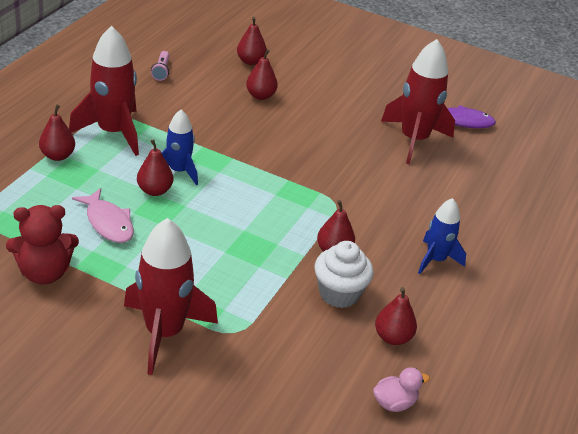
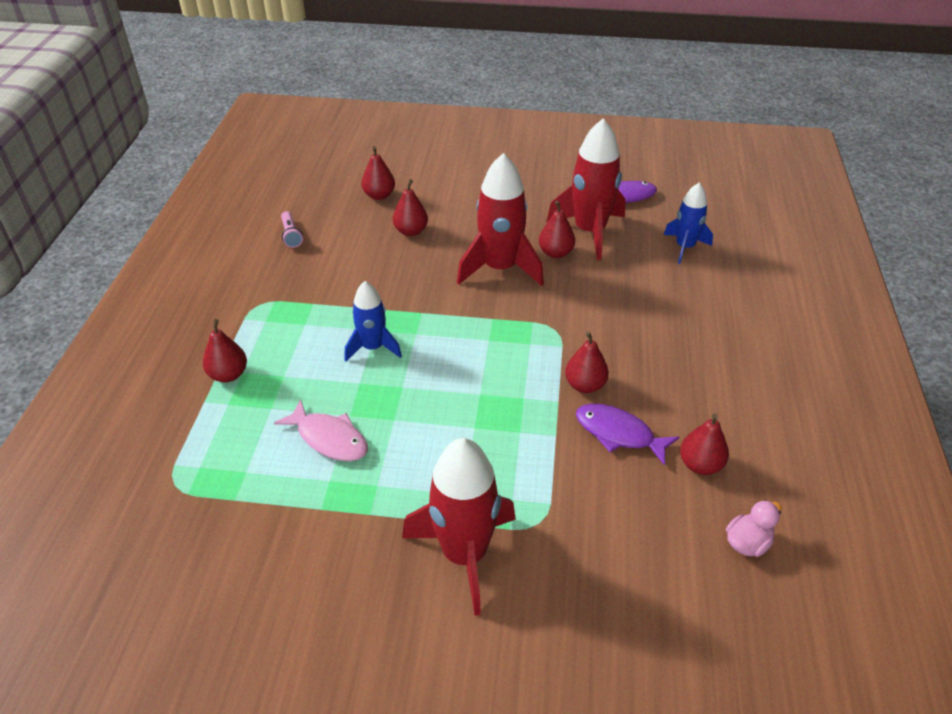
camera: 15 degrees left, 5 degrees up
(44, 273) = (289, 530): red teddy bear -> none
(113, 132) = (277, 325): red rocket -> red rocket (500, 268)
(154, 190) = (359, 380): red pear -> red pear (555, 253)
(339, 294) = (618, 434): white cupcake -> purple fish
(436, 259) = (688, 358): blue rocket -> blue rocket (684, 247)

